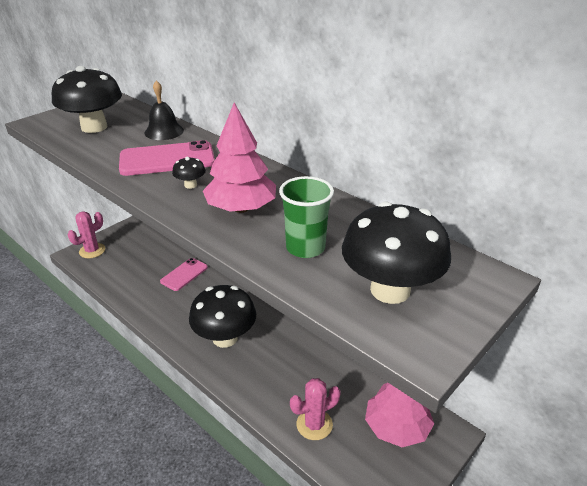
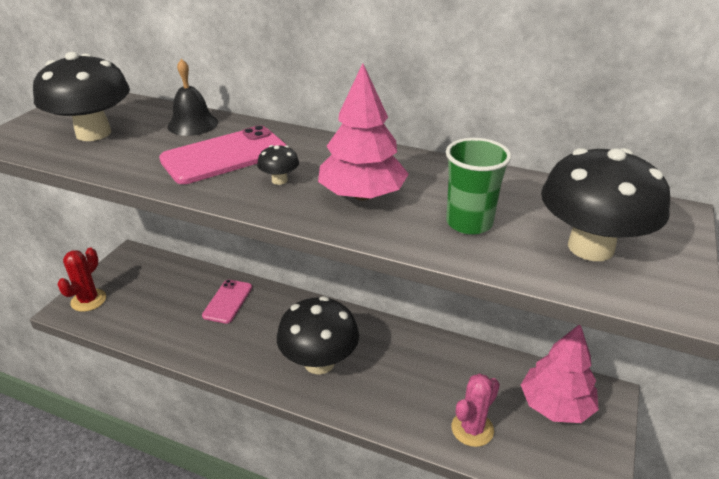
camera: 20 degrees left, 0 degrees up
(92, 251) = (88, 300): pink cactus -> red cactus

